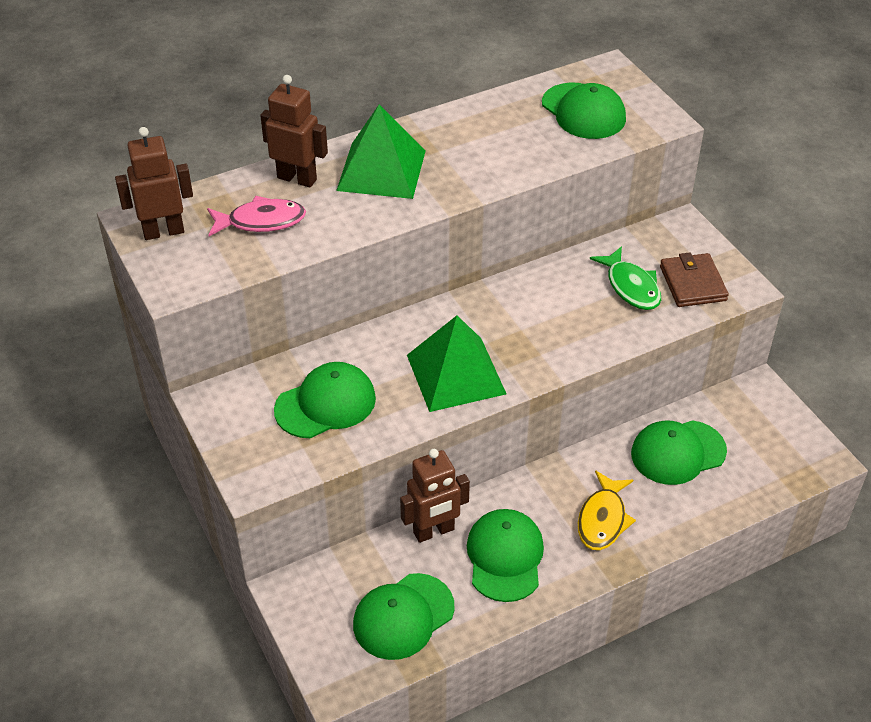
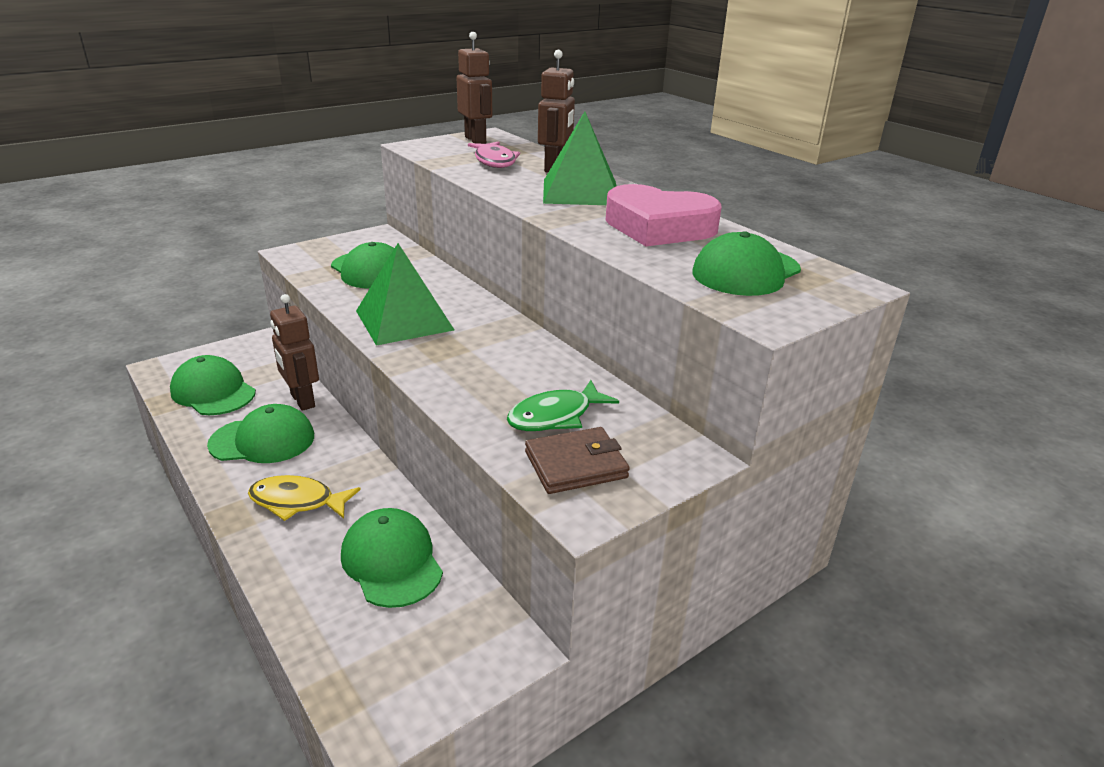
camera: 80 degrees right, 15 degrees down
(485, 137) = (658, 227): none -> pink heart

